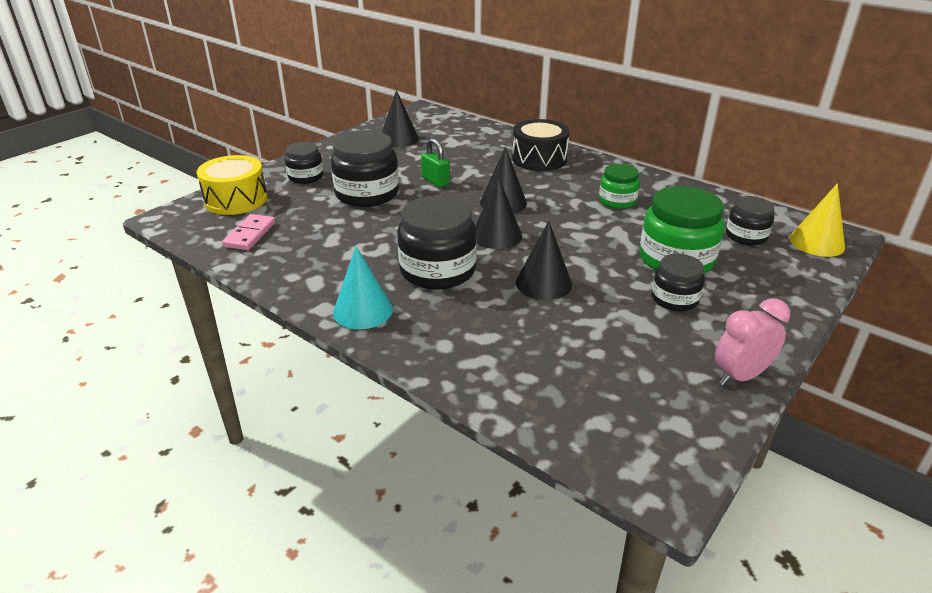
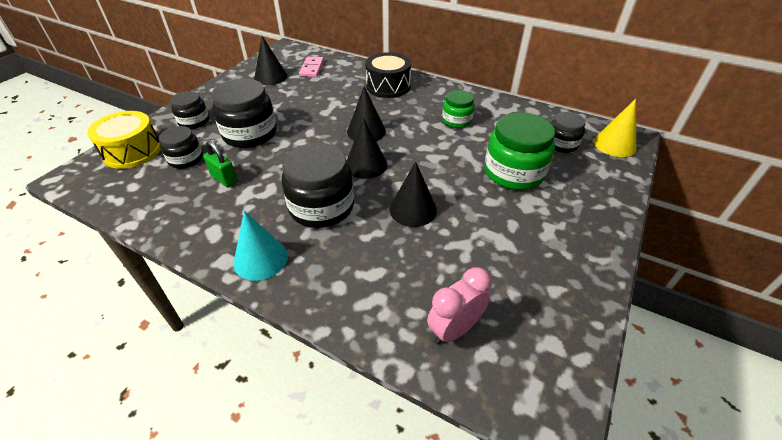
camera: 10 degrees left, 10 degrees up
(250, 234) = (148, 187): pink domino -> pink domino (312, 68)
(435, 181) = (307, 115): green padlock -> green padlock (224, 179)
(674, 299) = (521, 212): black jar -> black jar (186, 159)
(740, 376) = (589, 284): pink clock -> pink clock (454, 329)

